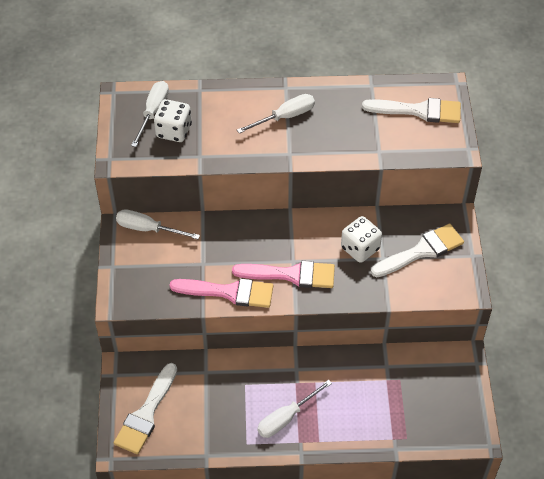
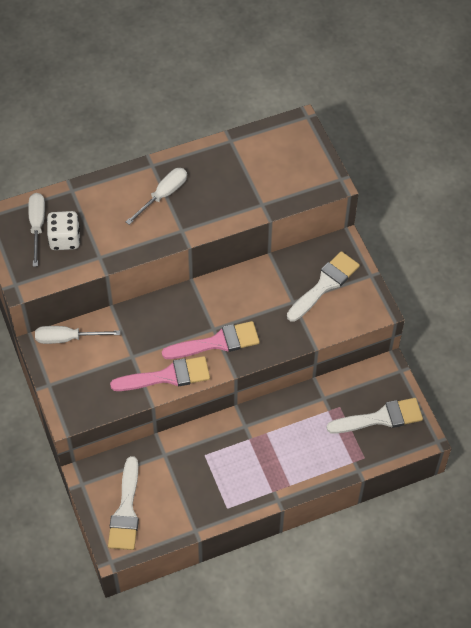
camera: 20 degrees left, 5 degrees up
(286, 418) = (253, 473): white screwdriver -> none
(360, 248) = (269, 299): white dice -> none
(419, 111) = (283, 154): white brush -> white brush (381, 418)

